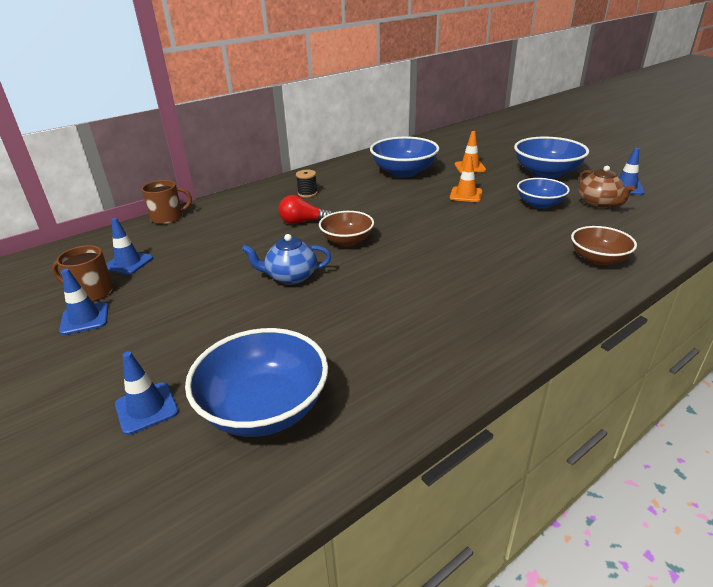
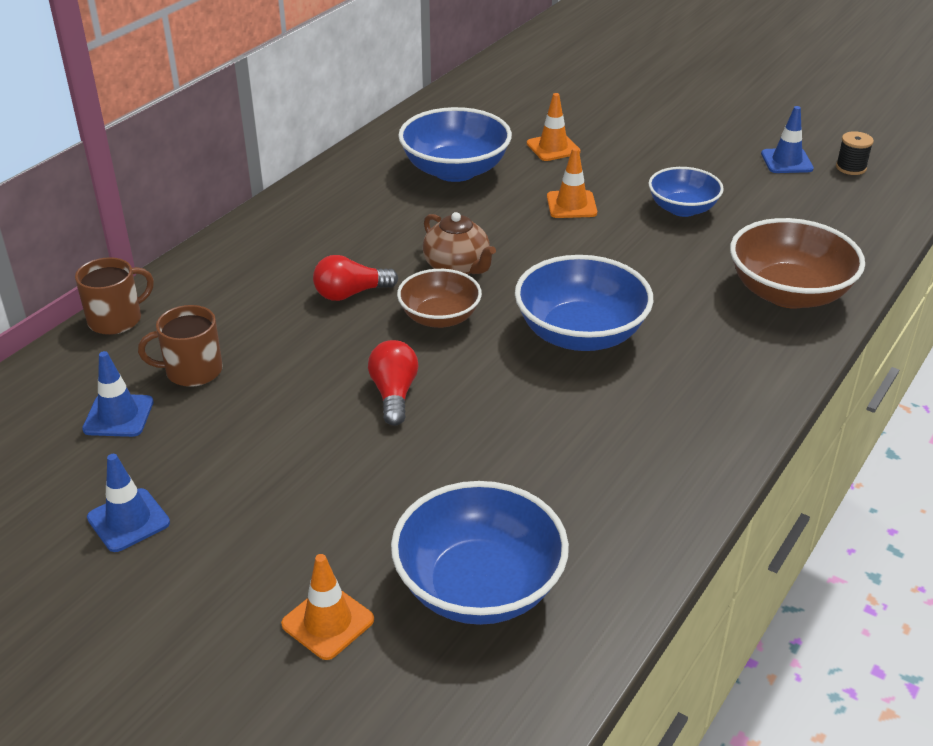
camera: 20 degrees left, 5 degrees up
(92, 292) = (101, 476): brown mug -> brown mug (192, 371)
(146, 408) = (328, 622): blue traffic cone -> orange traffic cone
(291, 277) = (394, 394): blue teapot -> red light bulb
(307, 193) = (323, 235): black spool -> black spool (851, 167)
(546, 173) = (670, 146): blue bowl -> blue bowl (580, 334)
(598, 259) = (788, 293): brown bowl -> brown bowl, size x1.59
(599, 204) = (760, 197): brown teapot -> brown teapot (457, 267)

